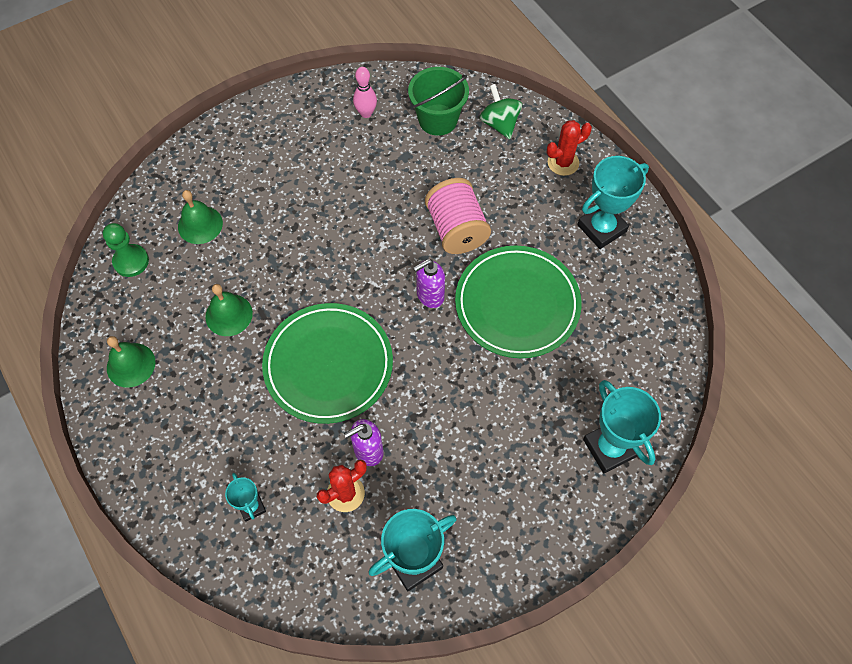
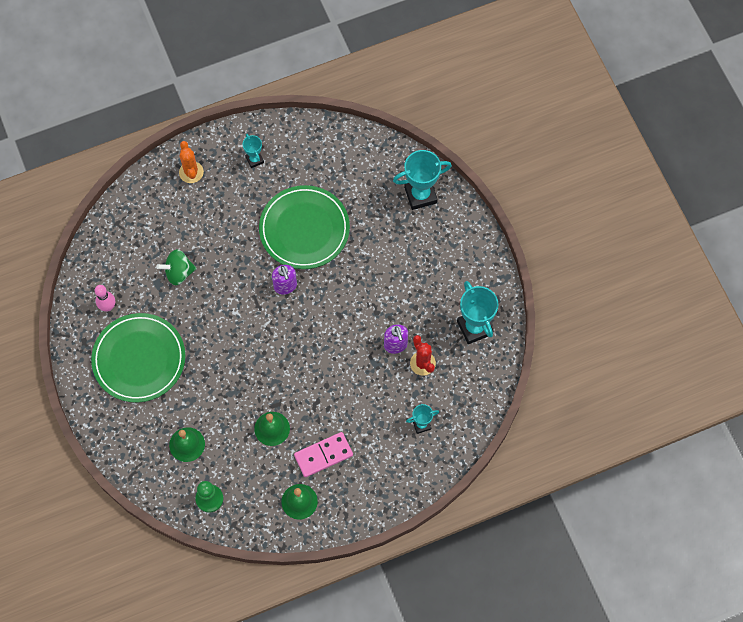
camera: 80 degrees left, 5 degrees up
(196, 383) = (323, 455): none -> pink domino
(328, 365) = (326, 363): green plate -> green plate (139, 359)
(438, 120) = (128, 254): green bucket -> none
(456, 229) = (233, 258): pink spool -> none
(499, 124) = (143, 209): green spinning top -> green spinning top (178, 272)
(563, 163) = (191, 172): red cactus -> orange cactus
(601, 228) = (254, 160): turquoise trophy -> turquoise trophy, size x0.54

